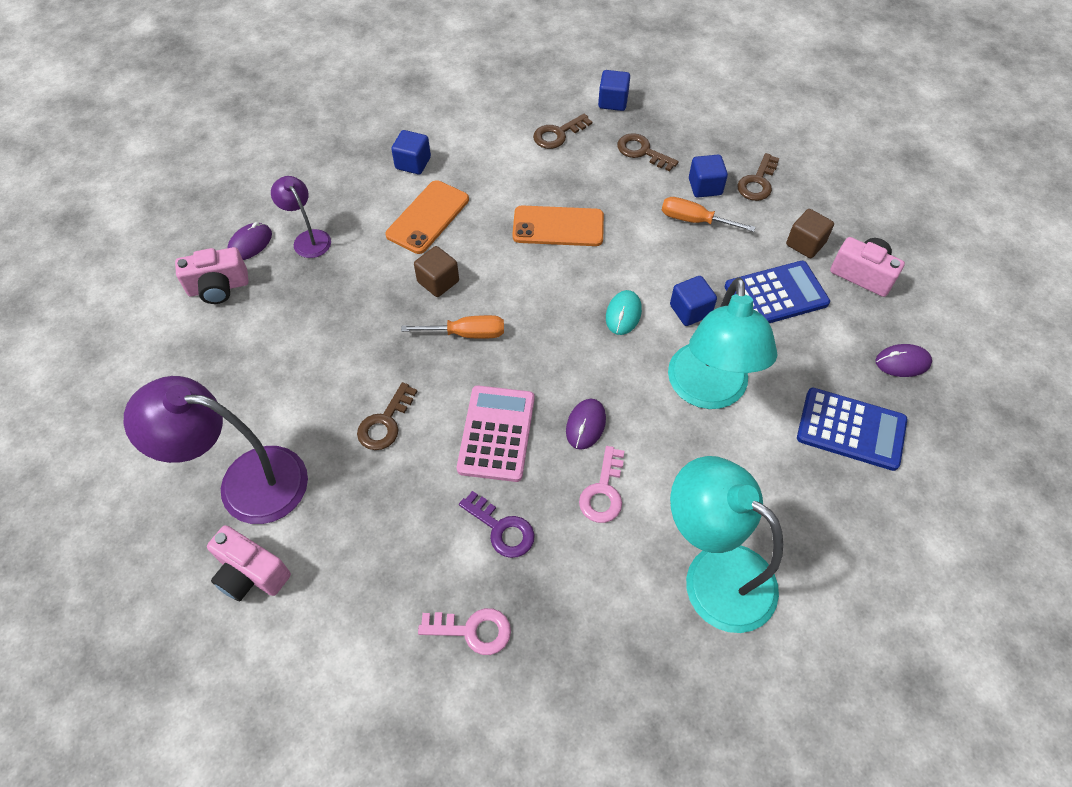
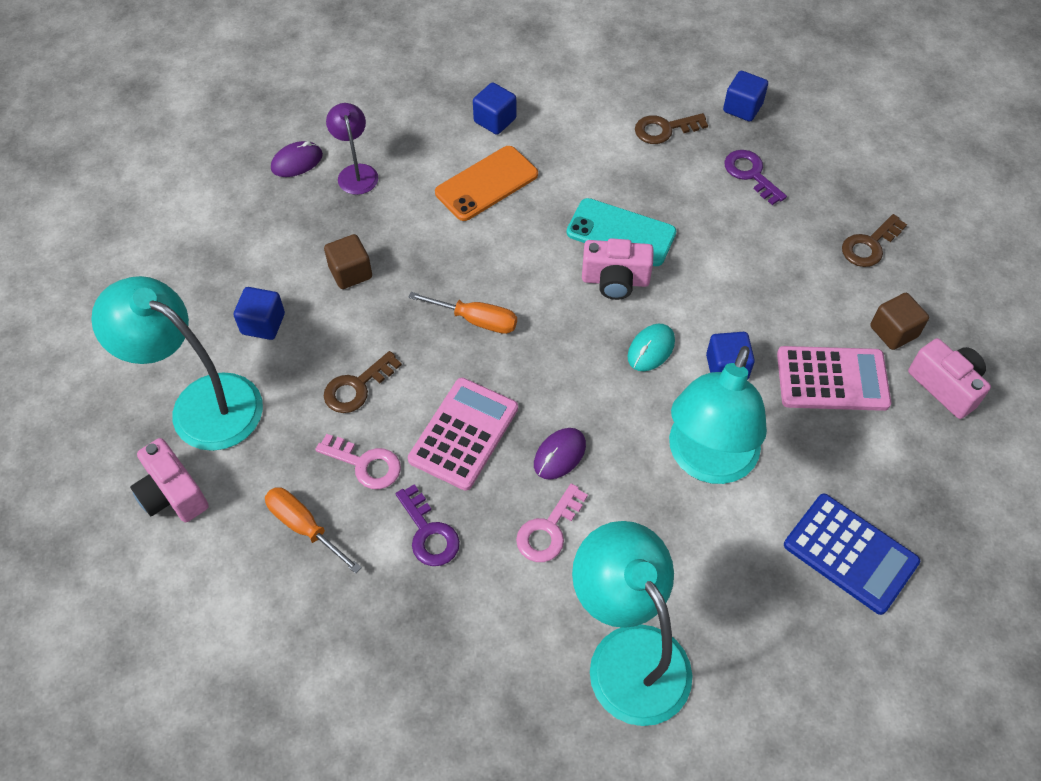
camera: 20 degrees right, 0 degrees up
(218, 287) = (249, 199): pink camera -> pink camera (615, 280)
(245, 482) = (201, 403): purple lamp -> turquoise lamp
(438, 281) = (469, 256): brown cube -> brown cube (350, 272)
(472, 630) = (359, 623): pink key -> pink key (365, 464)
(558, 226) = (621, 233): orange phone -> turquoise phone
(642, 152) = (751, 174): brown key -> purple key
(694, 220) = (776, 268): orange screwdriver -> orange screwdriver (304, 527)
(705, 187) = (805, 234): blue cube -> blue cube (263, 324)
(776, 295) = (832, 379): blue calculator -> pink calculator
(902, 362) = (946, 499): purple mouse -> none

